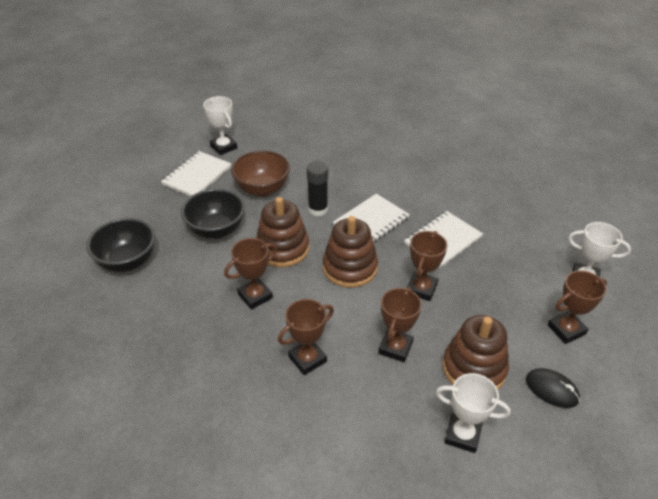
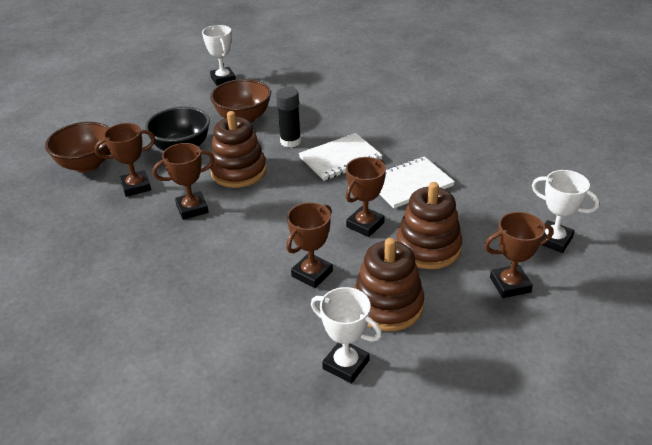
camera: 15 degrees right, 5 degrees down
(127, 262) = (87, 165): black bowl -> brown bowl
(197, 176) = (186, 101): white notebook -> none
(307, 359) = (217, 270): brown trophy -> brown trophy (136, 187)
(350, 268) = (298, 196): brown stacking toy -> brown stacking toy (428, 247)
(551, 389) = (466, 339): black mouse -> none

